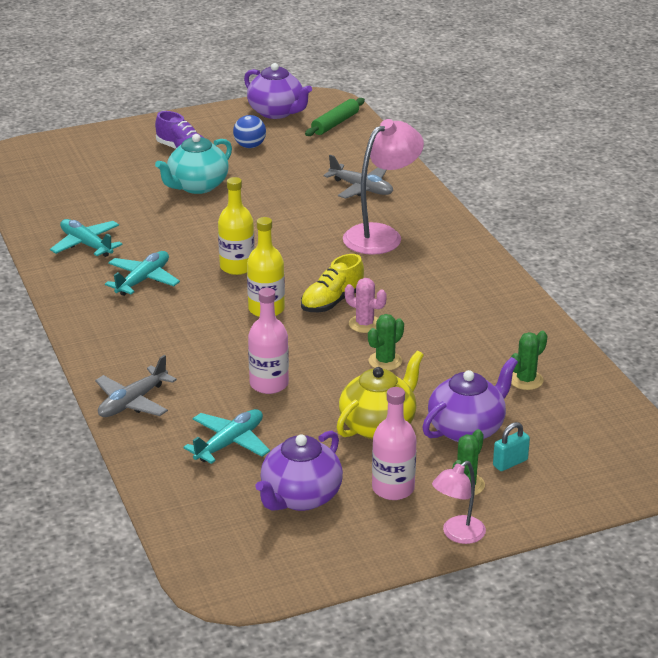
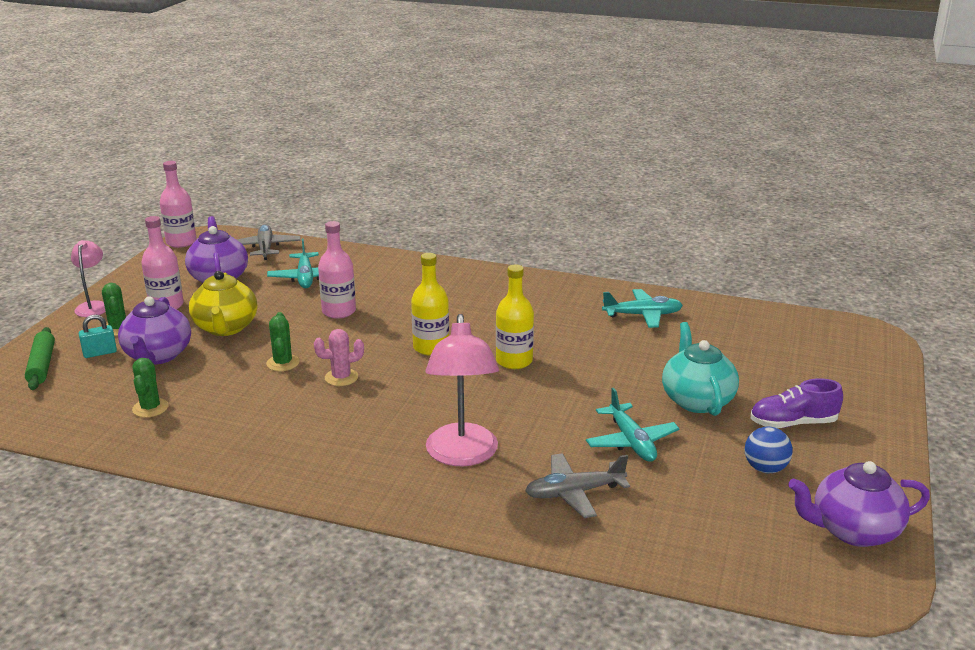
camera: 130 degrees right, 5 degrees down
(133, 402) = (400, 265): grey plane -> grey plane (265, 248)
(143, 280) = (551, 318): turquoise plane -> turquoise plane (631, 441)
(258, 591) = (181, 242): none -> pink bottle
(332, 301) = (395, 378): yellow shoe -> none
(335, 123) = (774, 561): green rolling pin -> green rolling pin (42, 365)
(510, 463) = (100, 353): turquoise padlock -> turquoise padlock turned 60 degrees clockwise

